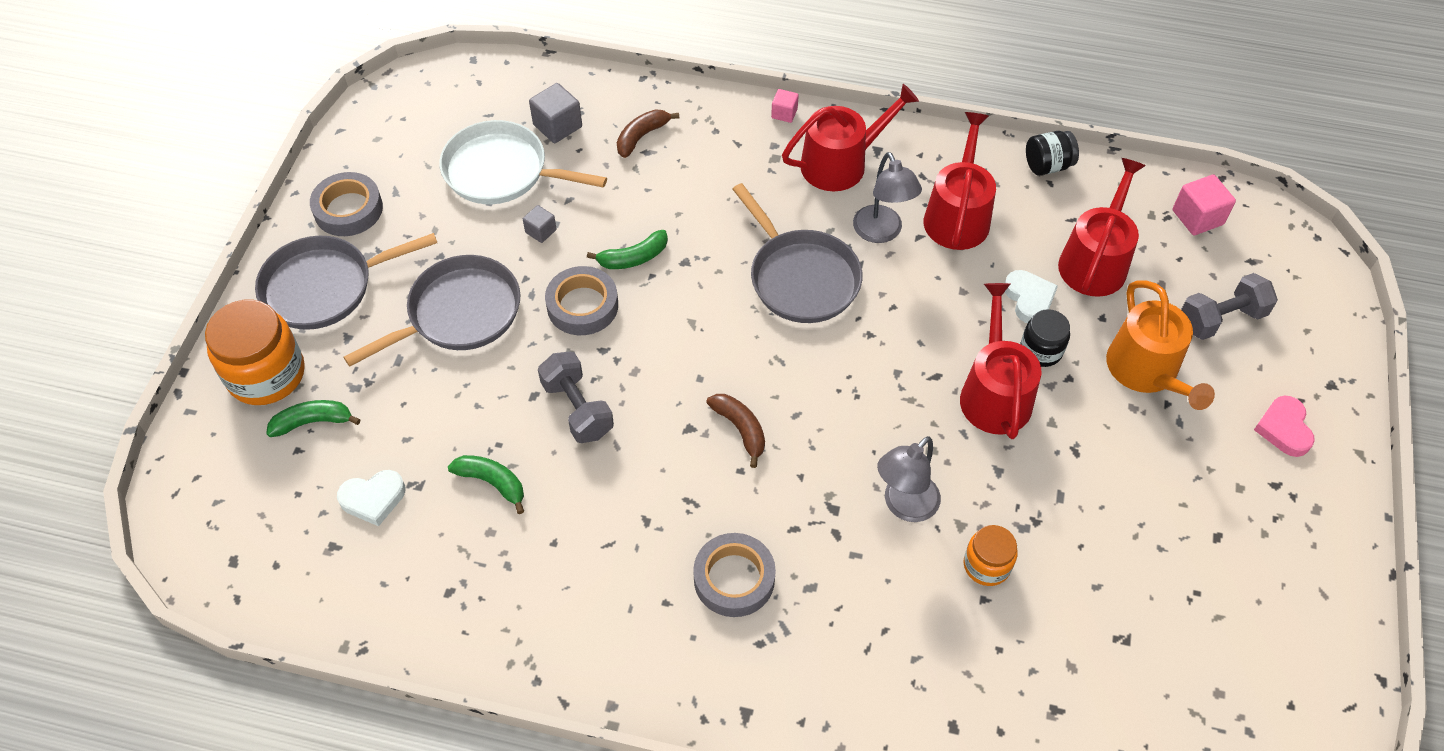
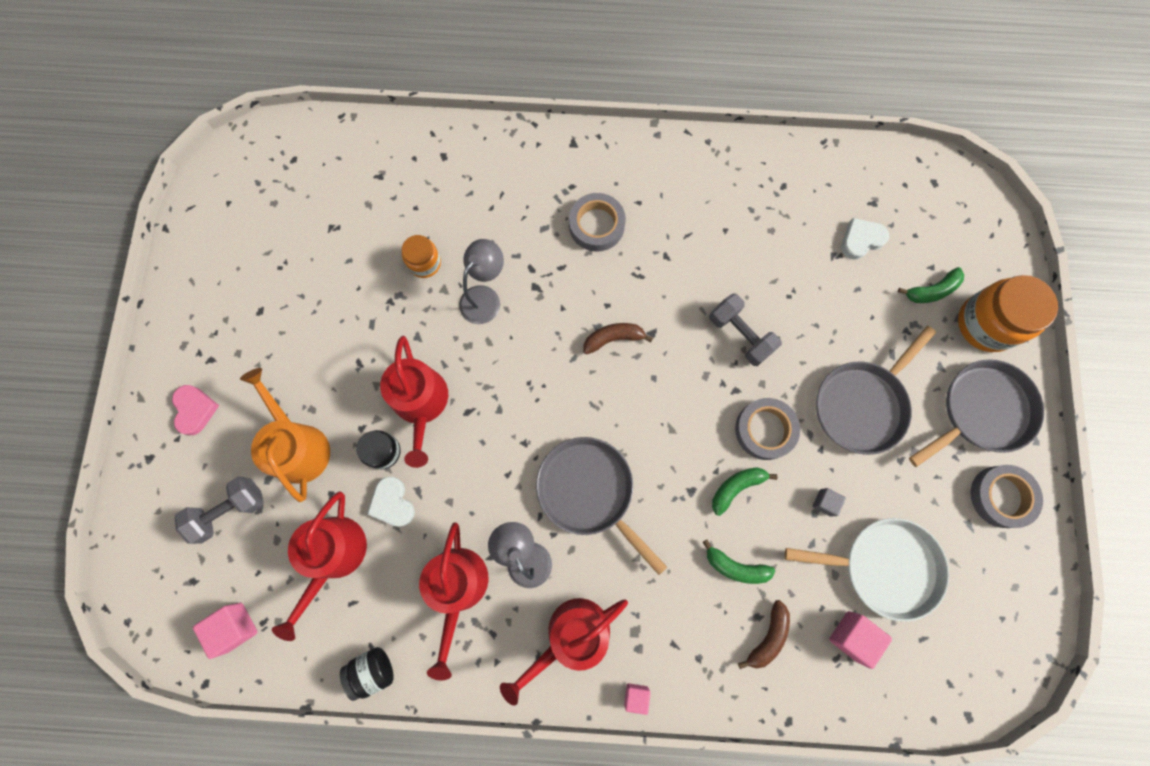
camera: 170 degrees right, 20 degrees up
(492, 482) = (782, 266): green banana -> green banana (735, 567)
(557, 126) = (852, 636): grey cube -> pink cube
(740, 429) = (613, 338): brown banana -> brown banana turned 120 degrees clockwise

